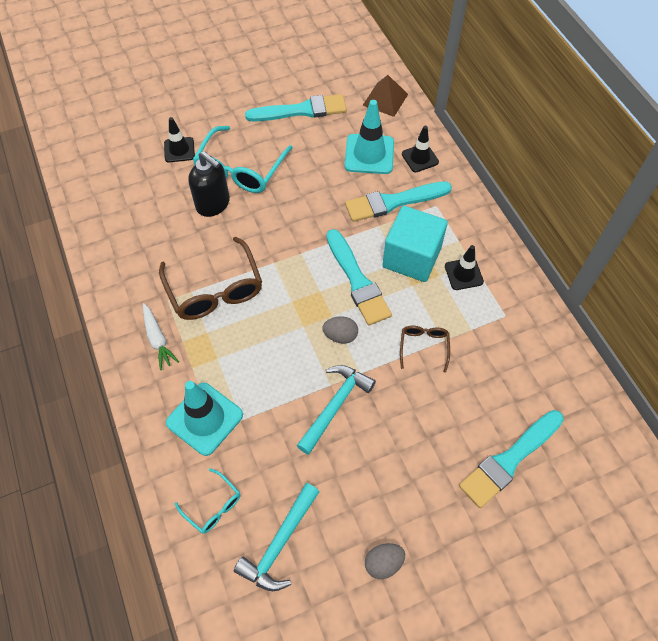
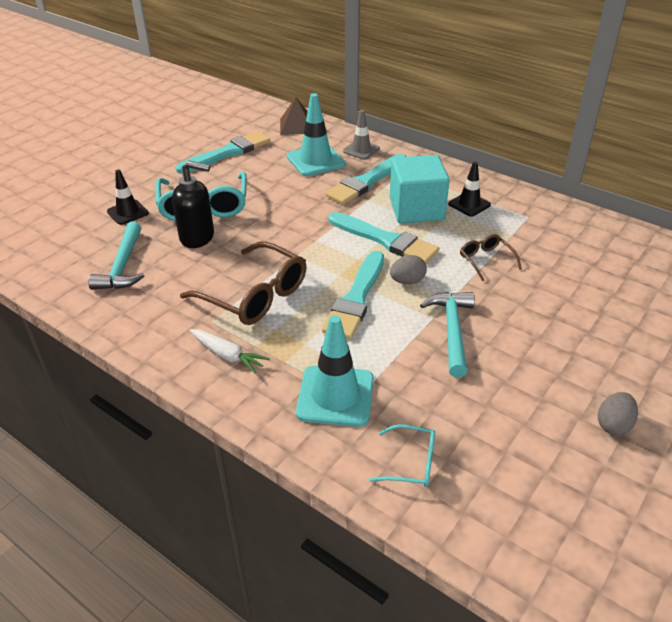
camera: 30 degrees left, 20 degrees down
(279, 544) = (507, 459): turquoise hammer -> turquoise hammer (123, 266)
(420, 158) = (361, 150): black traffic cone -> grey traffic cone
(509, 460) = (631, 303): turquoise brush -> turquoise brush (356, 299)

